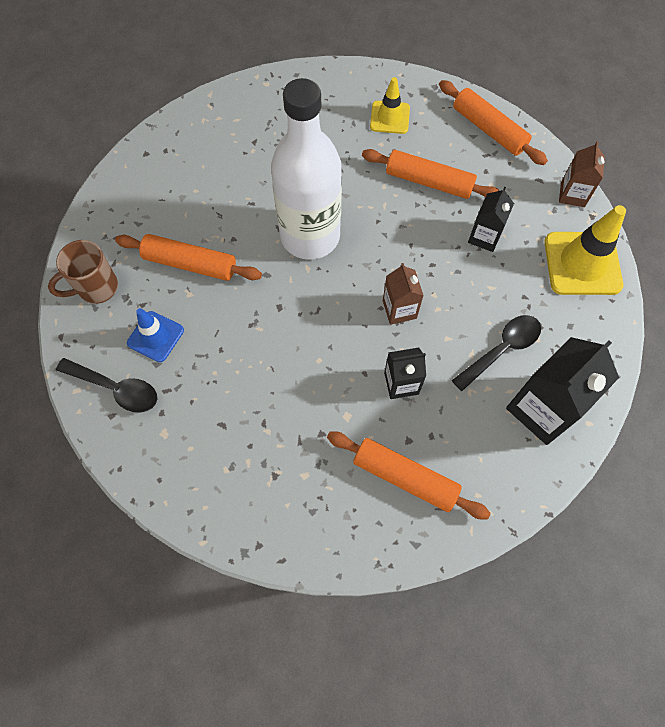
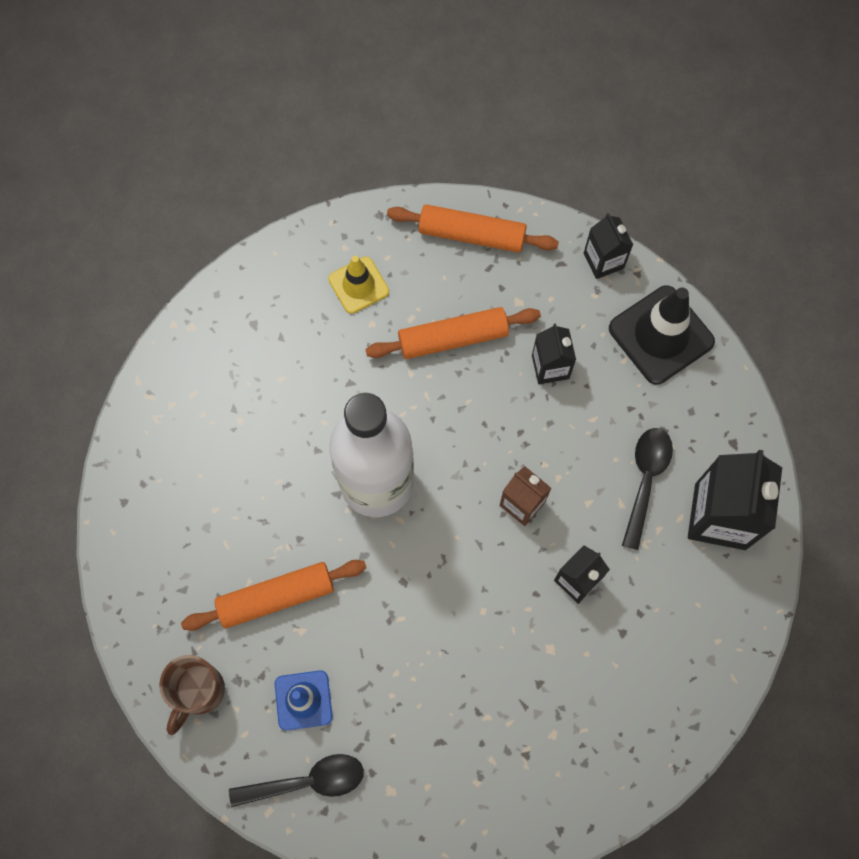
camera: 35 degrees left, 5 degrees up
(405, 477) = (644, 670): orange rolling pin -> none
(572, 194) = (603, 260): brown carton -> black carton
(582, 263) = (661, 335): yellow traffic cone -> black traffic cone

